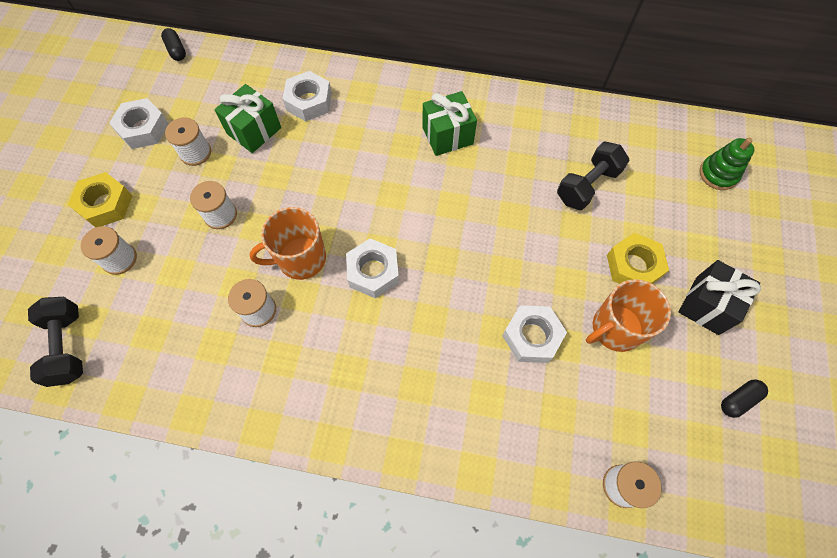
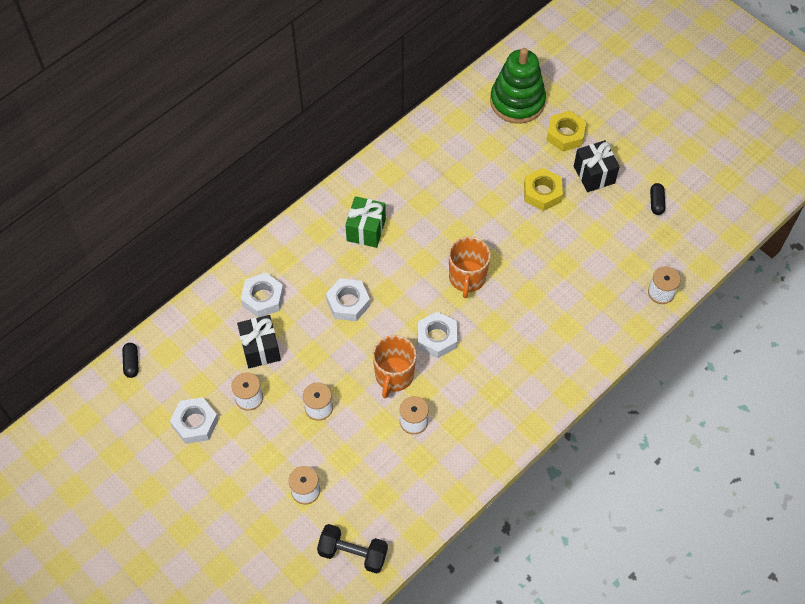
camera: 55 degrees left, 5 degrees down
(105, 204) = (248, 480): yellow nut -> yellow nut (565, 135)
(176, 50) = (131, 363): black capsule -> black capsule turned 75 degrees clockwise
(254, 131) = (260, 349): green gift -> black gift
(532, 336) = (546, 278): white nut -> white nut (348, 303)
(587, 185) = (469, 176): black dumbbell -> none
(615, 329) = (573, 231): orange mug -> orange mug (467, 278)
(718, 174) = (517, 101): green stacking toy -> green stacking toy, size x1.86

